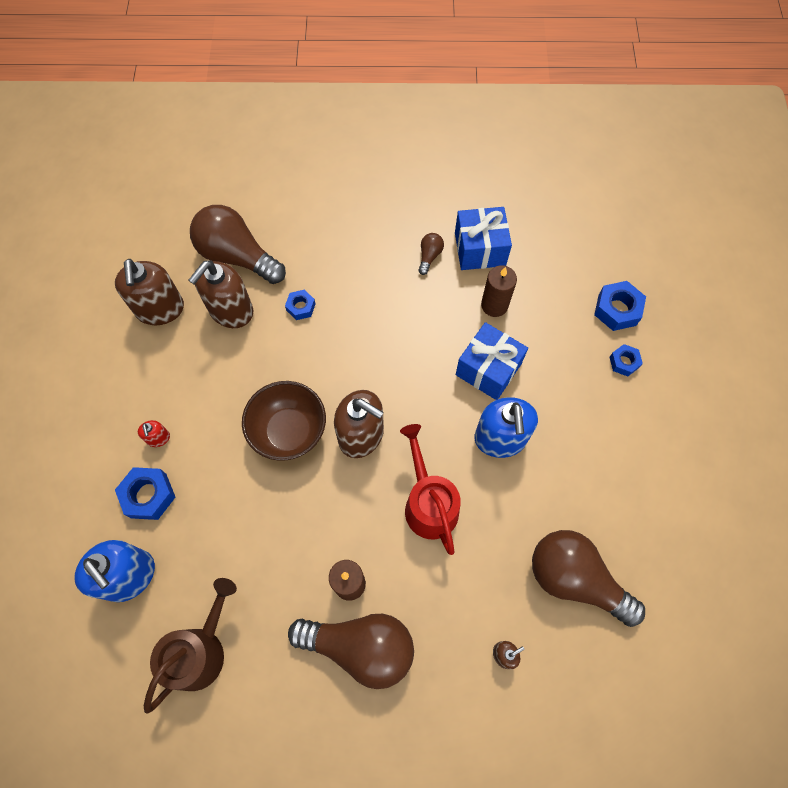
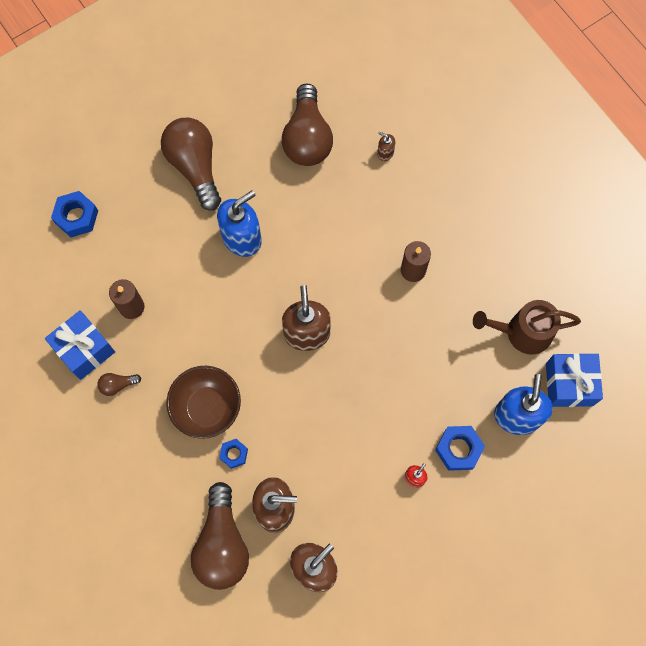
camera: 125 degrees left, 5 degrees up
(289, 431) = (341, 386): brown bowl -> brown bowl (207, 408)
(360, 646) = (445, 238): brown light bulb -> brown light bulb (195, 167)
(428, 503) = (323, 256): red watering can -> none
(488, 369) = (191, 278): blue gift -> blue gift (569, 384)
(624, 362) = (121, 189): blue nut -> none

